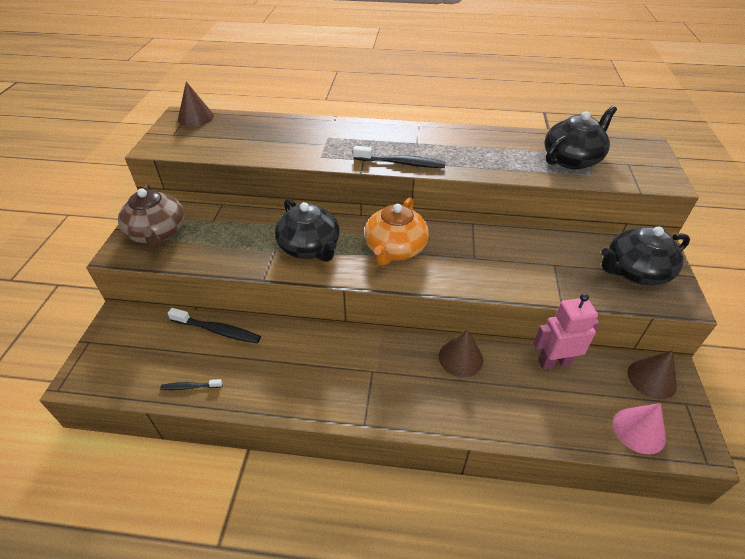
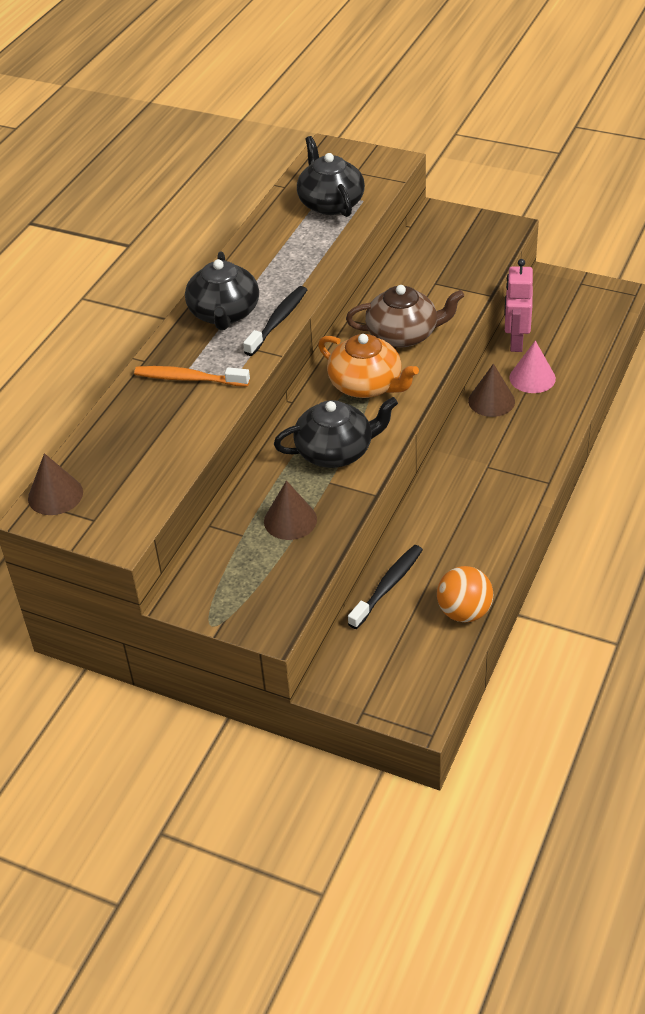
camera: 70 degrees left, 0 degrees up
(158, 233) = (246, 590): brown teapot -> brown teapot (403, 335)
(190, 387) = (464, 612): black toothbrush -> orange ball
(320, 139) = (188, 379): none -> orange toothbrush
(635, 271) = (463, 238): black teapot -> black teapot (224, 313)
(639, 430) = (598, 318): pink cone -> pink cone (532, 378)
(651, 379) = (551, 292): brown cone -> brown cone (290, 520)

